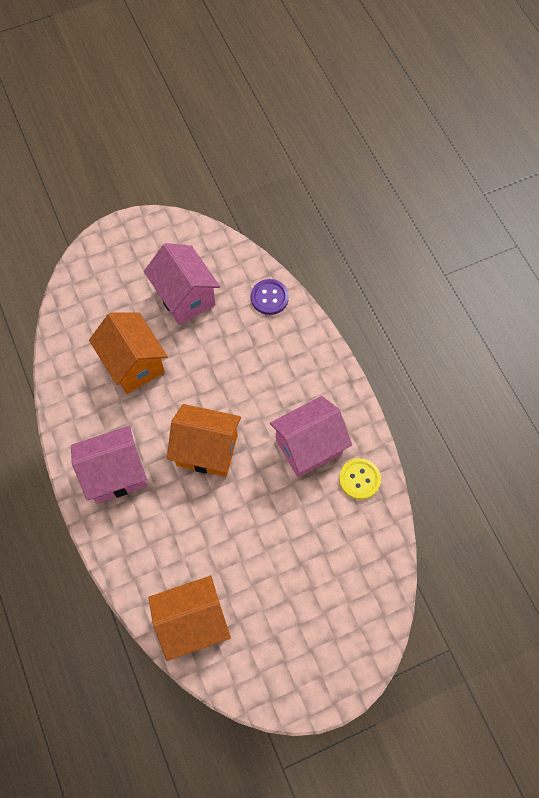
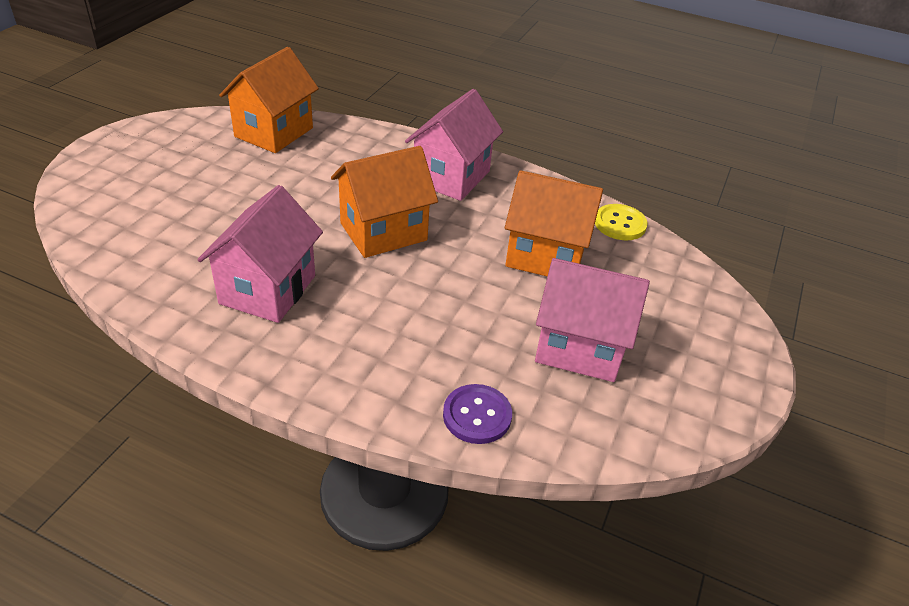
camera: 135 degrees right, 25 degrees down
(359, 479) = (176, 292): yellow button -> yellow button (620, 224)

